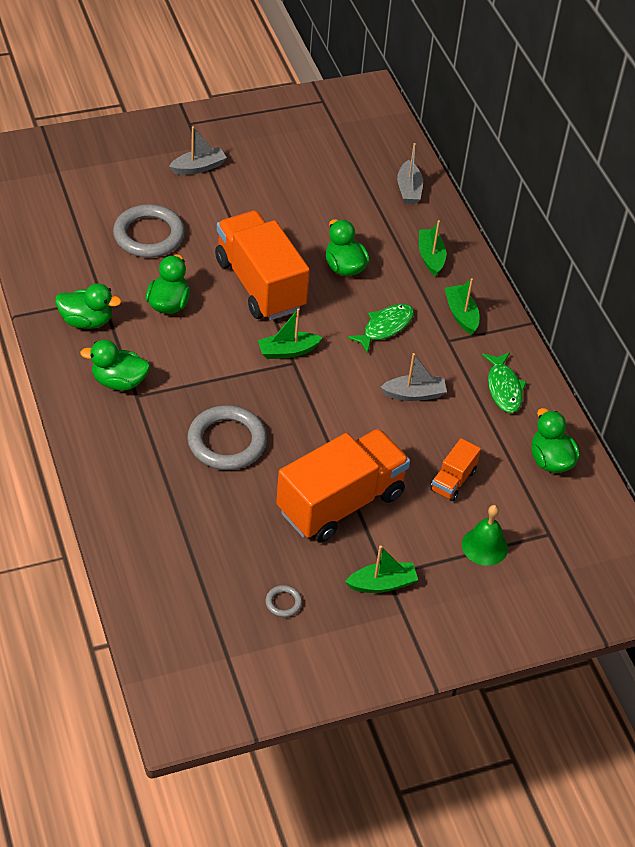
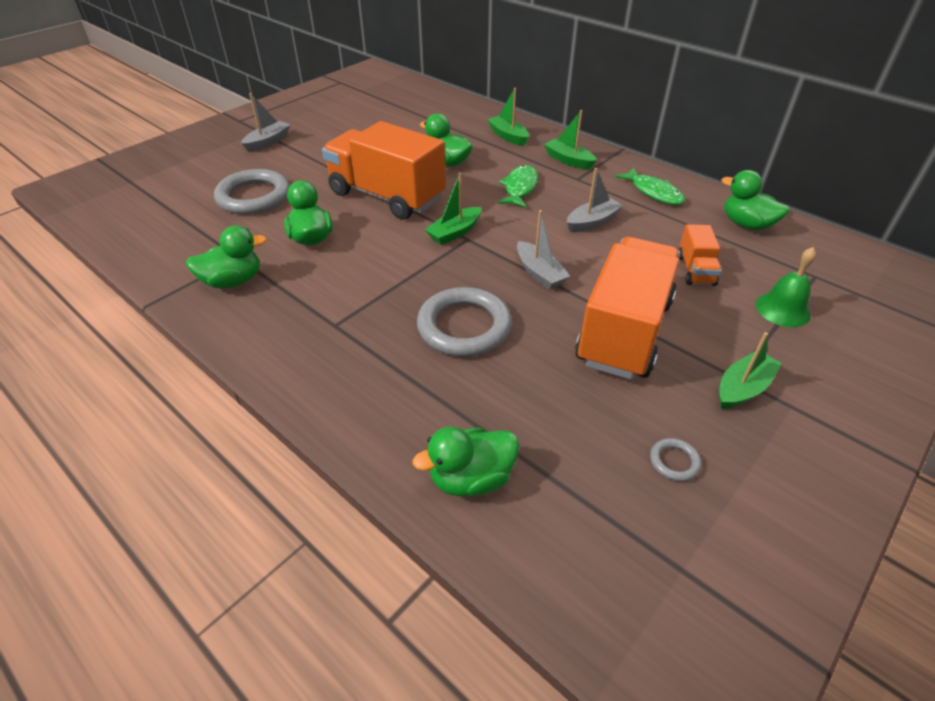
camera: 25 degrees left, 5 degrees down
(119, 381) = (306, 320): green duck -> green duck (471, 478)
(409, 189) = (451, 107): grey boat -> grey boat (539, 273)

